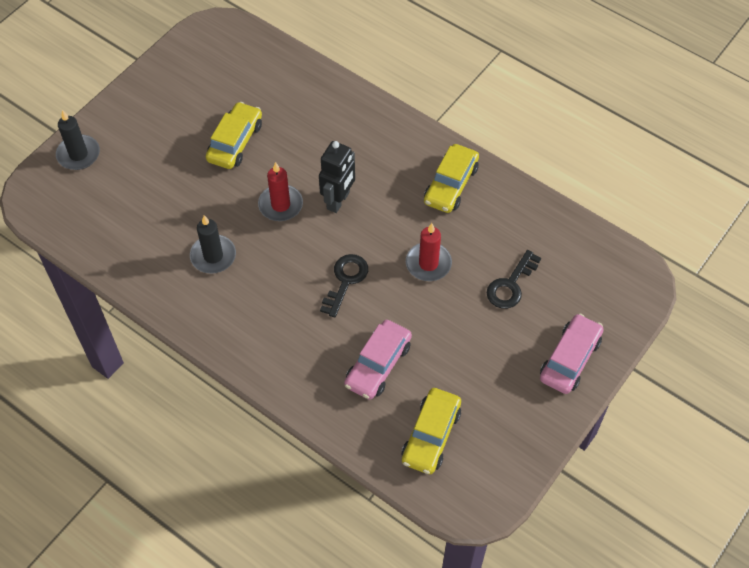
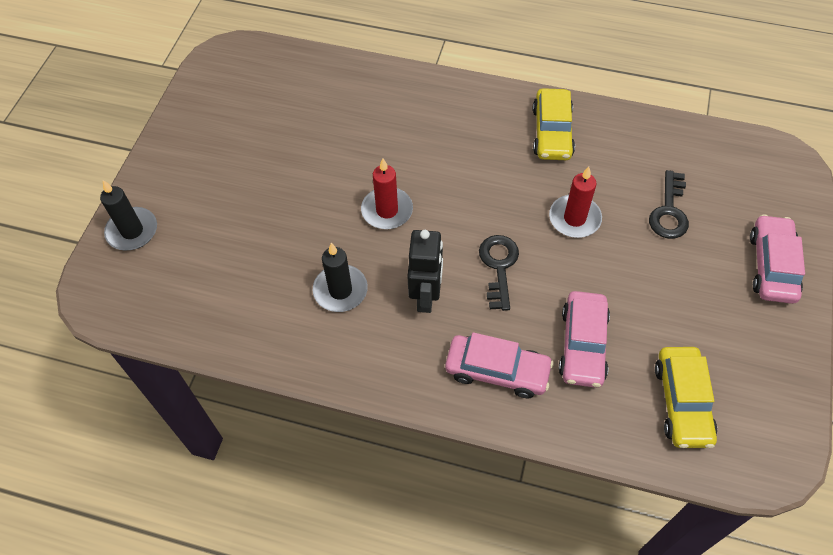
camera: 20 degrees left, 0 degrees up
(235, 142) = (304, 162): yellow car -> none
(301, 360) = (497, 371): none -> pink car
(338, 201) = (446, 186): black robot -> black robot (426, 297)

